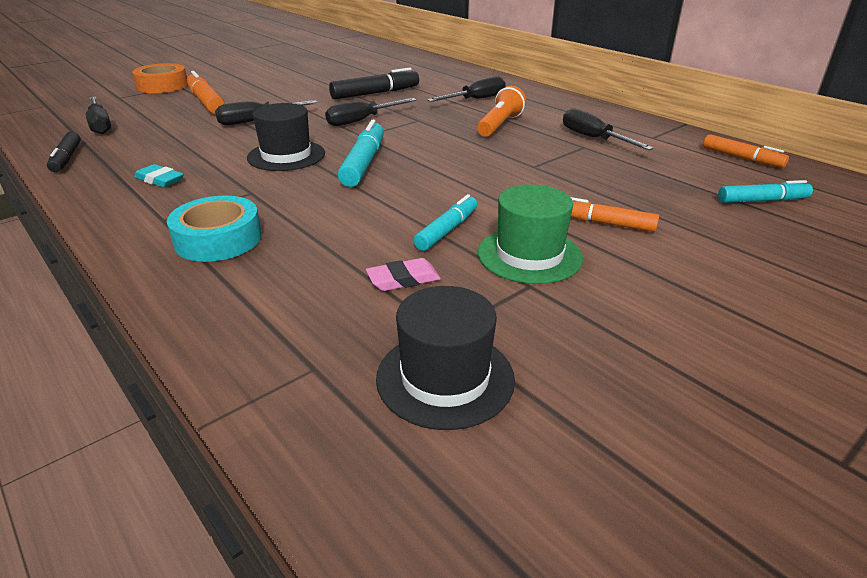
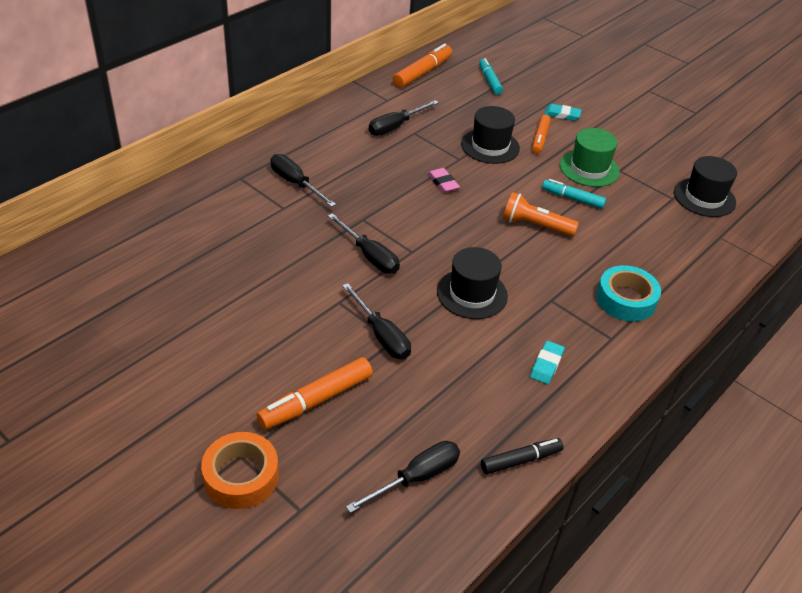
camera: 100 degrees left, 10 degrees up
(364, 163) = (476, 244): turquoise marker -> none
(375, 93) = (276, 255): black marker -> none
(403, 279) = (634, 213): pink eraser -> pink eraser (443, 183)
(500, 125) = (371, 171): orange flashlight -> orange flashlight (535, 225)
(570, 186) = (490, 146): none -> black hat
(694, 251) = (562, 115): none -> turquoise eraser
(742, 158) = (422, 73): orange marker -> orange marker, size x1.51

